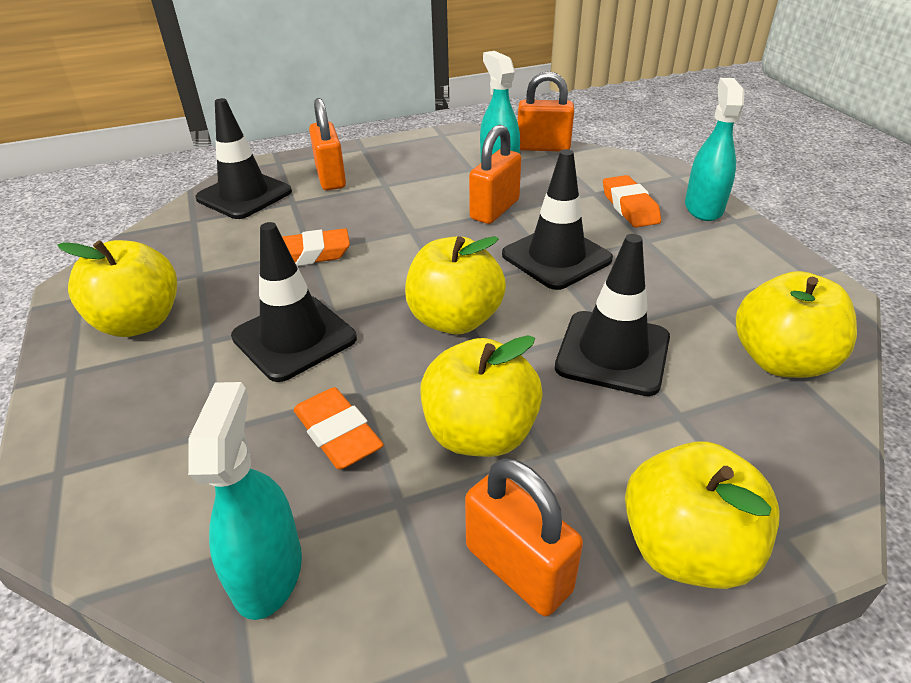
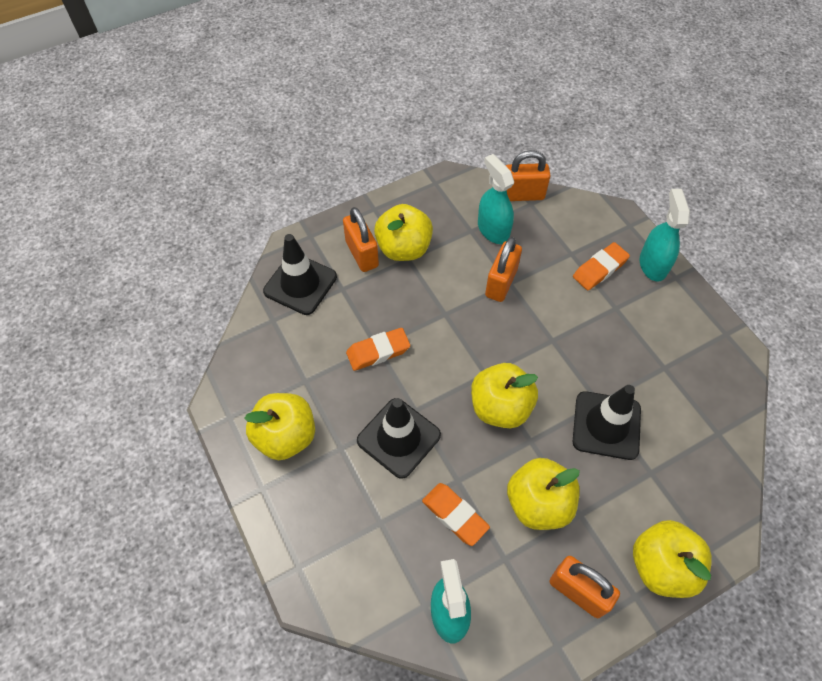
camera: 10 degrees left, 20 degrees up
(556, 257) = (556, 334): black traffic cone -> none
(629, 207) = (599, 269): orange eraser -> orange eraser turned 75 degrees clockwise
(781, 361) = (708, 419): yellow apple -> yellow apple (404, 248)

